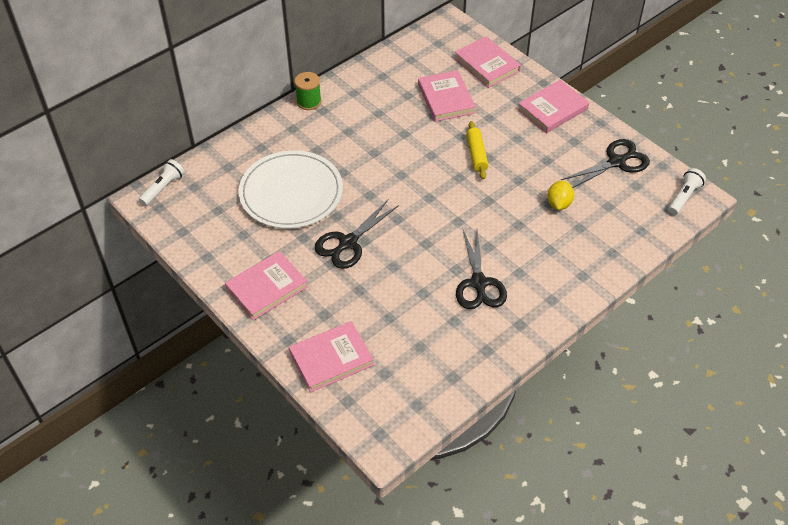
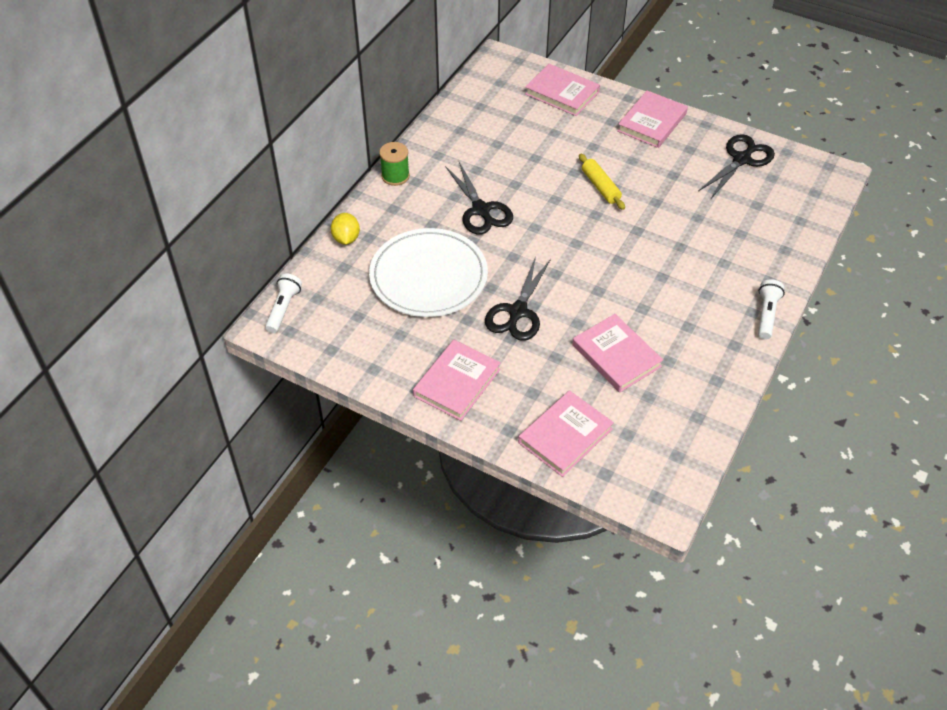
camera: 20 degrees left, 0 degrees up
(446, 98) = (539, 138): pink book -> pink book (616, 356)
(479, 283) = (673, 316): black scissors -> black scissors (481, 210)
(559, 204) = (708, 215): yellow lemon -> yellow lemon (346, 238)
(684, 197) = (822, 177): white flashlight -> white flashlight (766, 315)

